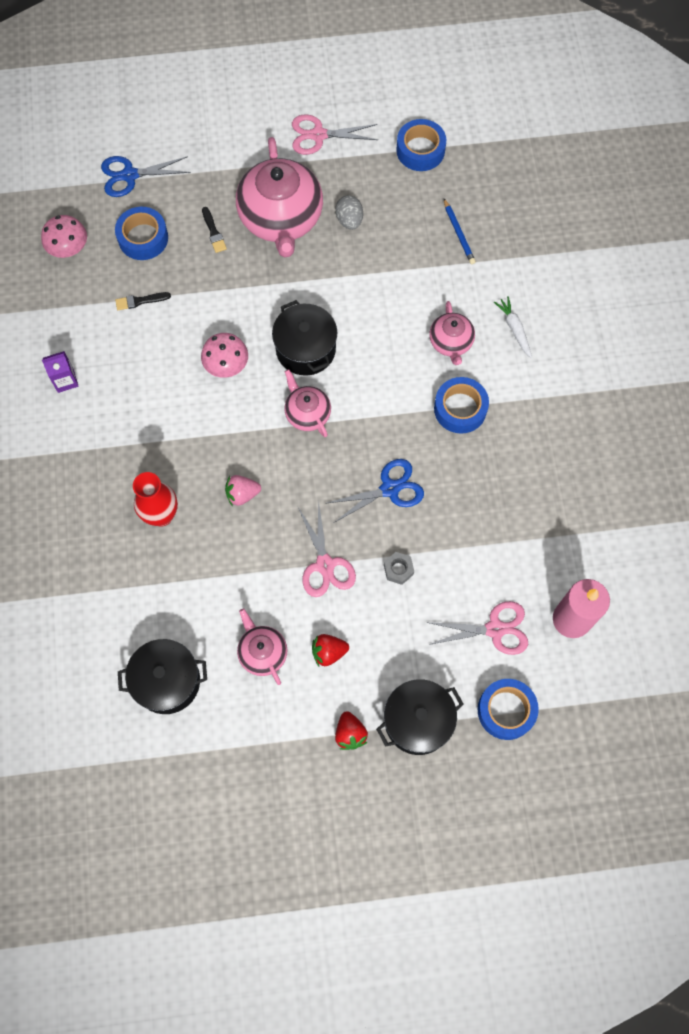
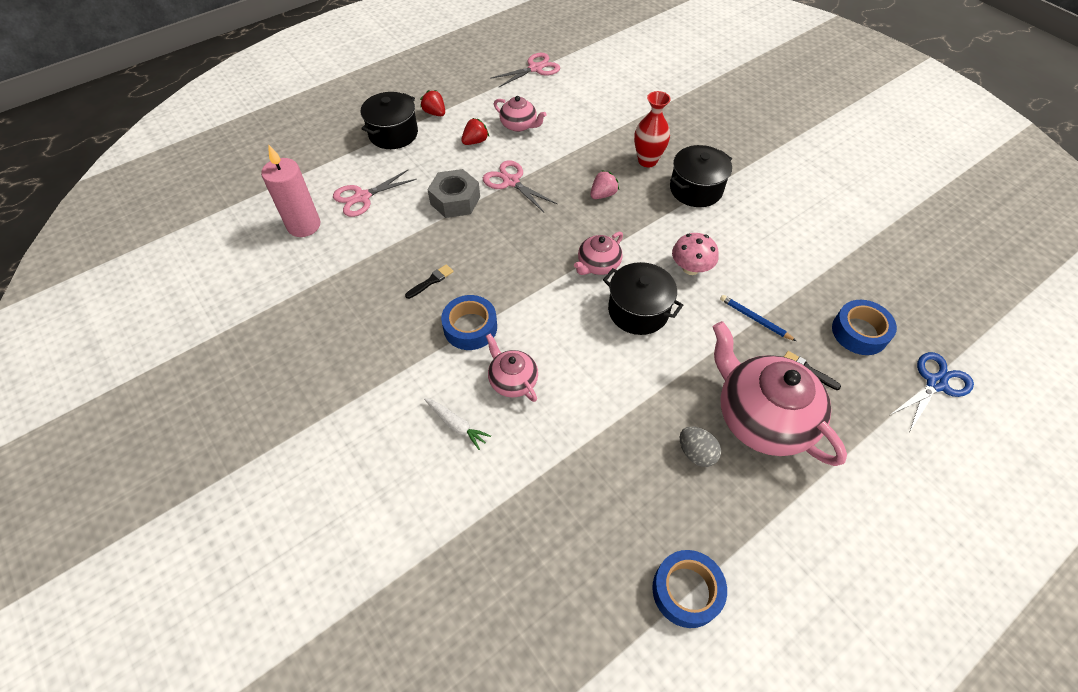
camera: 150 degrees right, 15 degrees down
(65, 380) = (796, 203): purple carton -> none
(69, 249) = (905, 292): pink mushroom -> none
(140, 301) = (805, 281): black brush -> black brush (431, 281)
(167, 681) = (567, 92): black pot -> black pot (696, 189)
(307, 413) = (598, 265): pink teapot -> pink teapot turned 105 degrees clockwise
(318, 135) = (811, 541): pink scissors -> pink scissors (535, 68)
(390, 489) = (494, 244): blue scissors -> none
(398, 569) = (455, 200): grey nut -> grey nut, size x1.91
(458, 233) = (573, 501): blue pencil -> blue pencil (755, 319)
(506, 710) = (333, 160): blue tape -> none

